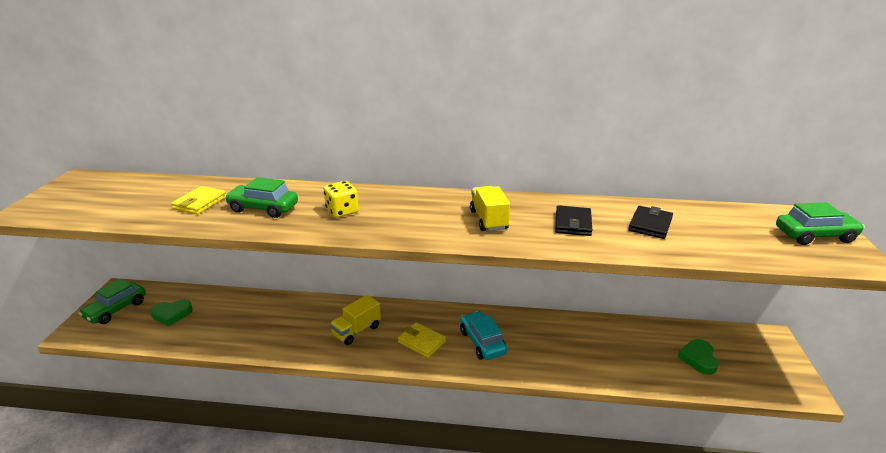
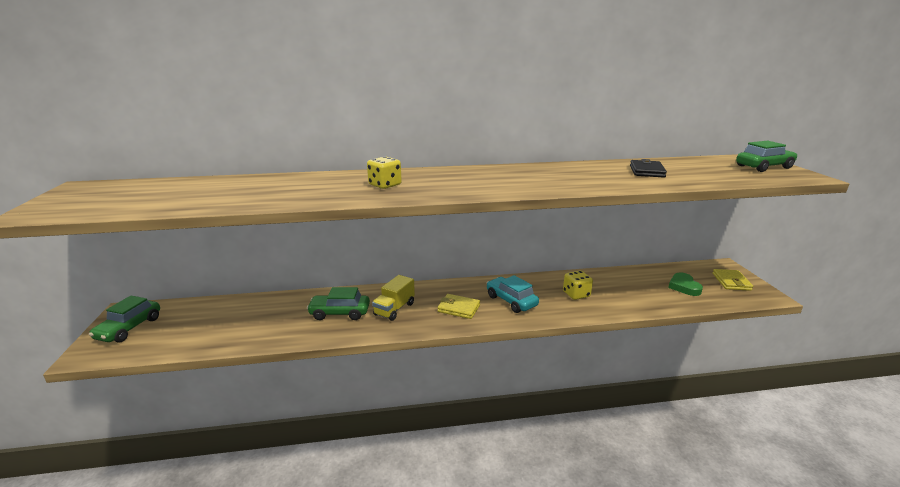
camera: 15 degrees left, 5 degrees down
(171, 314) = (196, 323): green heart -> none
(200, 203) = (236, 191): yellow wallet -> yellow wallet (731, 282)
(263, 208) = (306, 189): green car -> green car (340, 313)
(488, 220) = (519, 179): yellow truck -> none
(560, 346) = (576, 294): none -> yellow dice
(573, 223) = (588, 175): black wallet -> none

